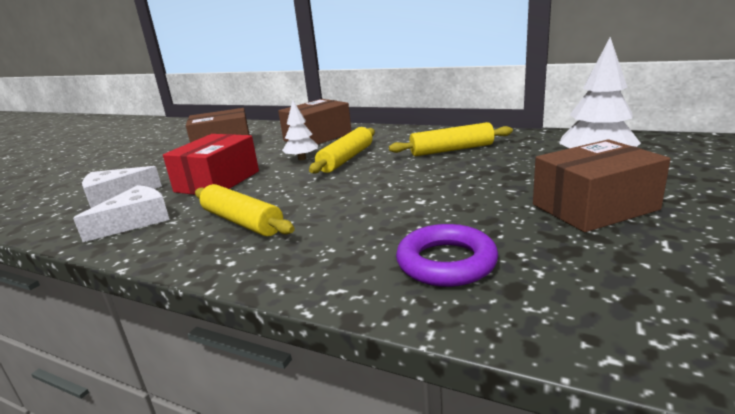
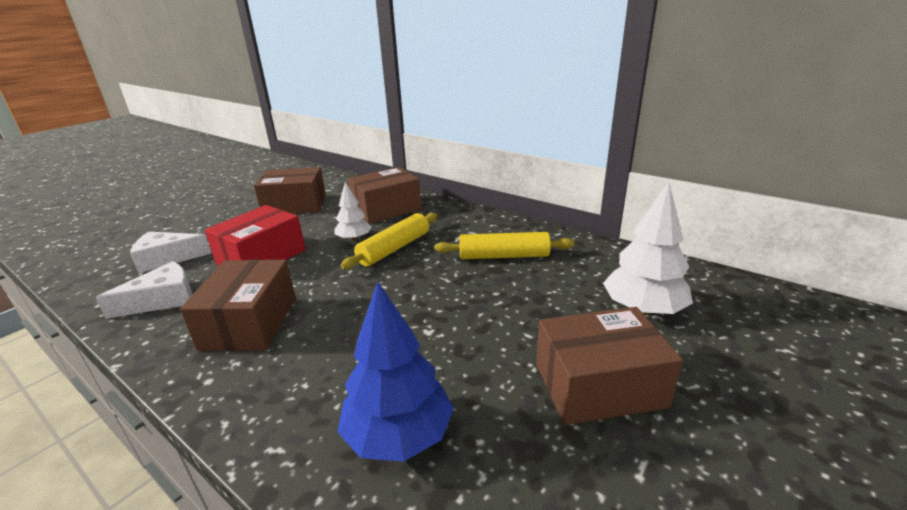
camera: 10 degrees right, 5 degrees up
(242, 221) = (250, 322): yellow rolling pin -> brown box
(446, 262) = (398, 435): purple ring -> blue tree

